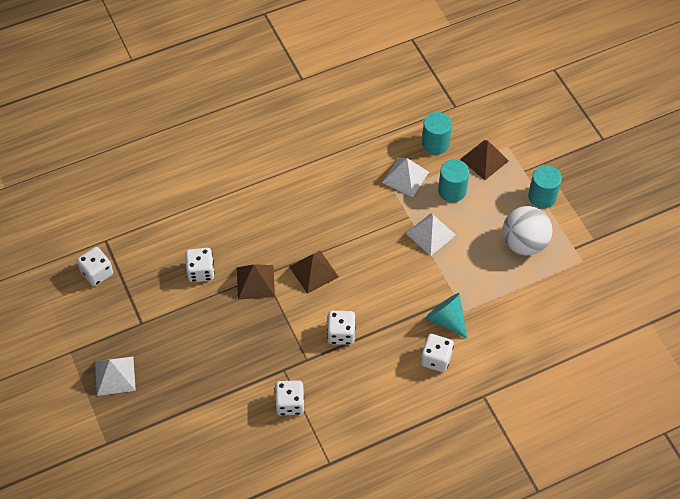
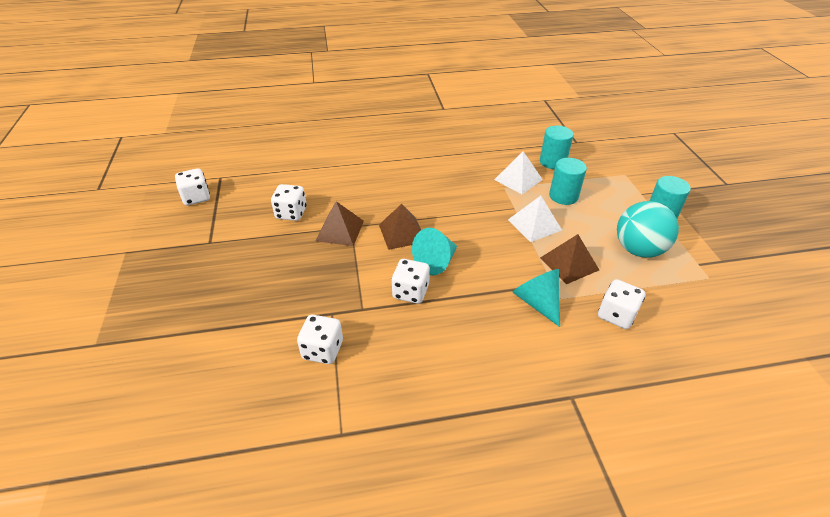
camera: 15 degrees right, 15 degrees down
(115, 375) = (152, 281): white pyramid -> none
(353, 297) = (436, 262): none -> turquoise cone
(436, 359) = (516, 340): white dice -> white dice (616, 315)
(484, 160) = (600, 180): brown pyramid -> brown pyramid (569, 263)
(524, 243) = (638, 250): white ball -> turquoise ball

